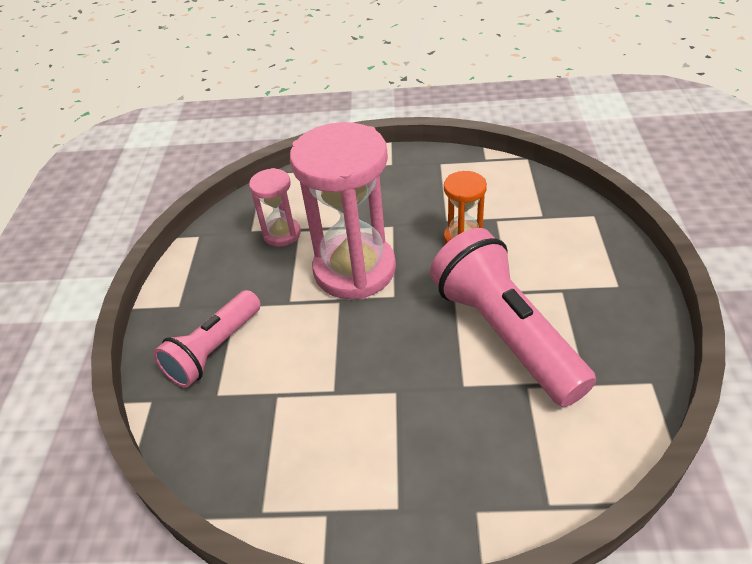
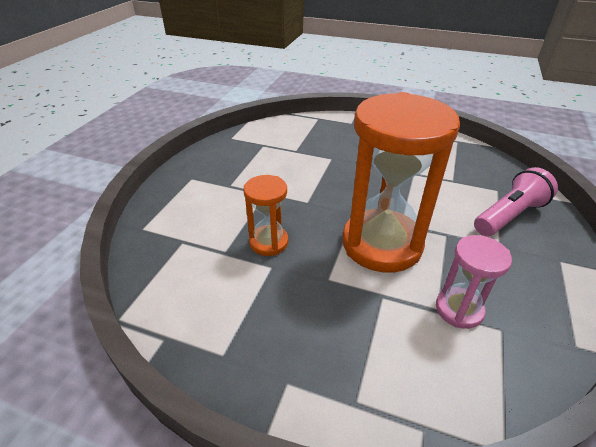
camera: 165 degrees left, 5 degrees down
(354, 270) = (381, 244): pink hourglass -> orange hourglass
(505, 333) = (288, 173): pink flashlight -> none

